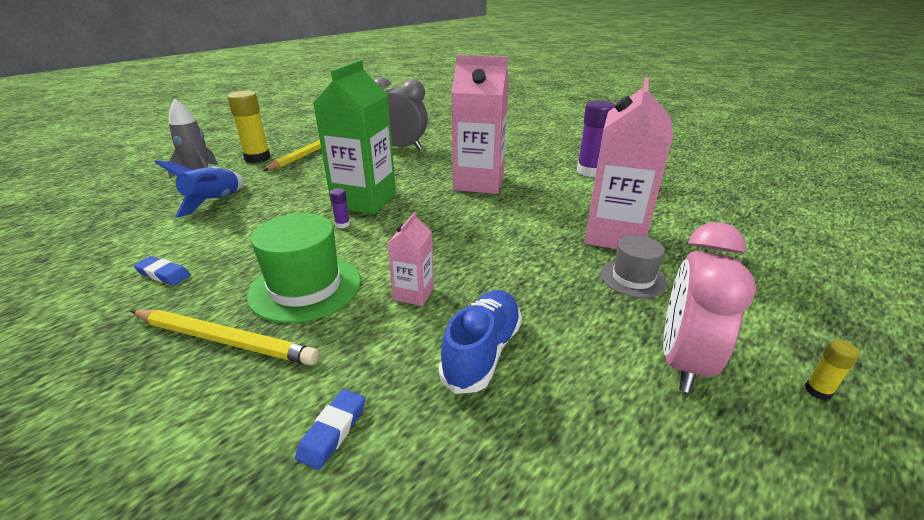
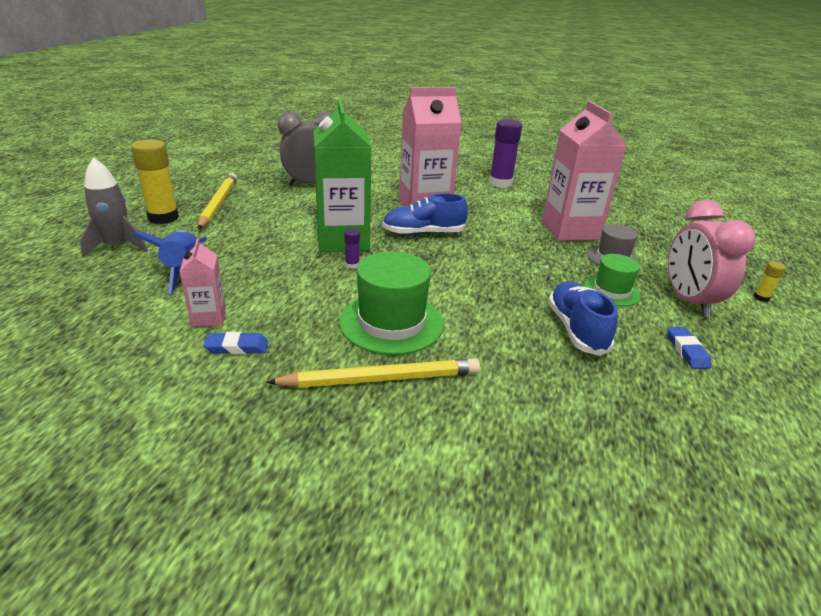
camera: 30 degrees left, 0 degrees up
(333, 431) = (544, 406): blue eraser -> blue eraser (686, 351)
(414, 294) = (483, 305): pink carton -> pink carton (208, 317)
(445, 208) = (423, 233): none -> blue shoe
(584, 318) = (611, 291): none -> green hat

